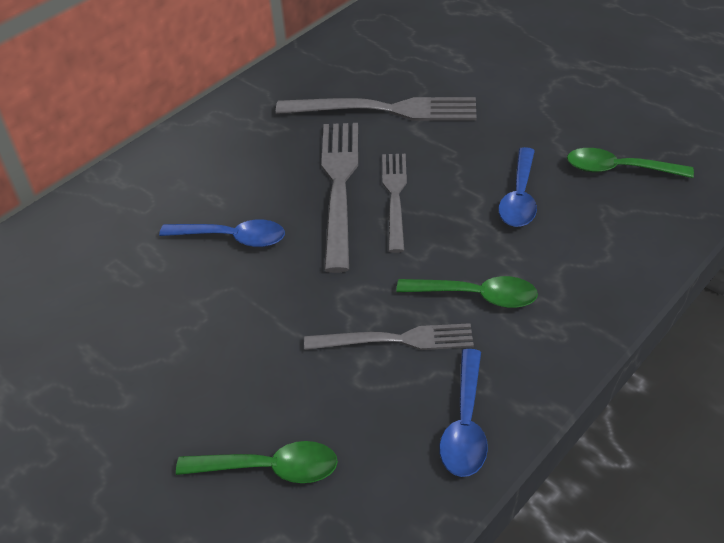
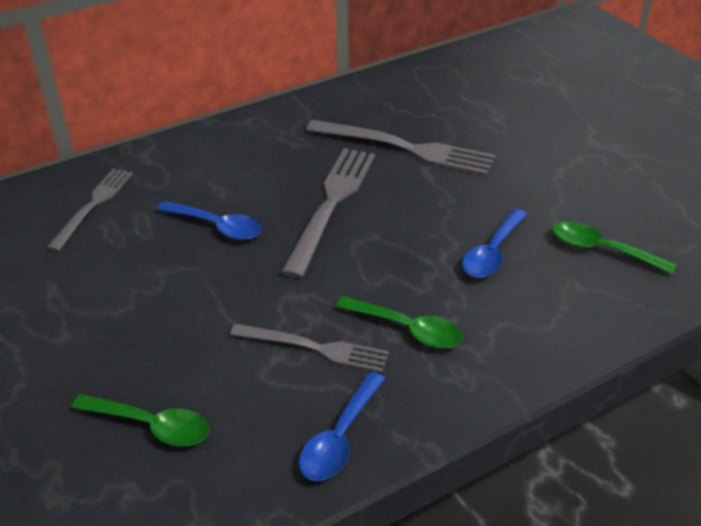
camera: 15 degrees right, 5 degrees down
(395, 197) = (376, 225): grey fork -> grey fork (93, 206)

